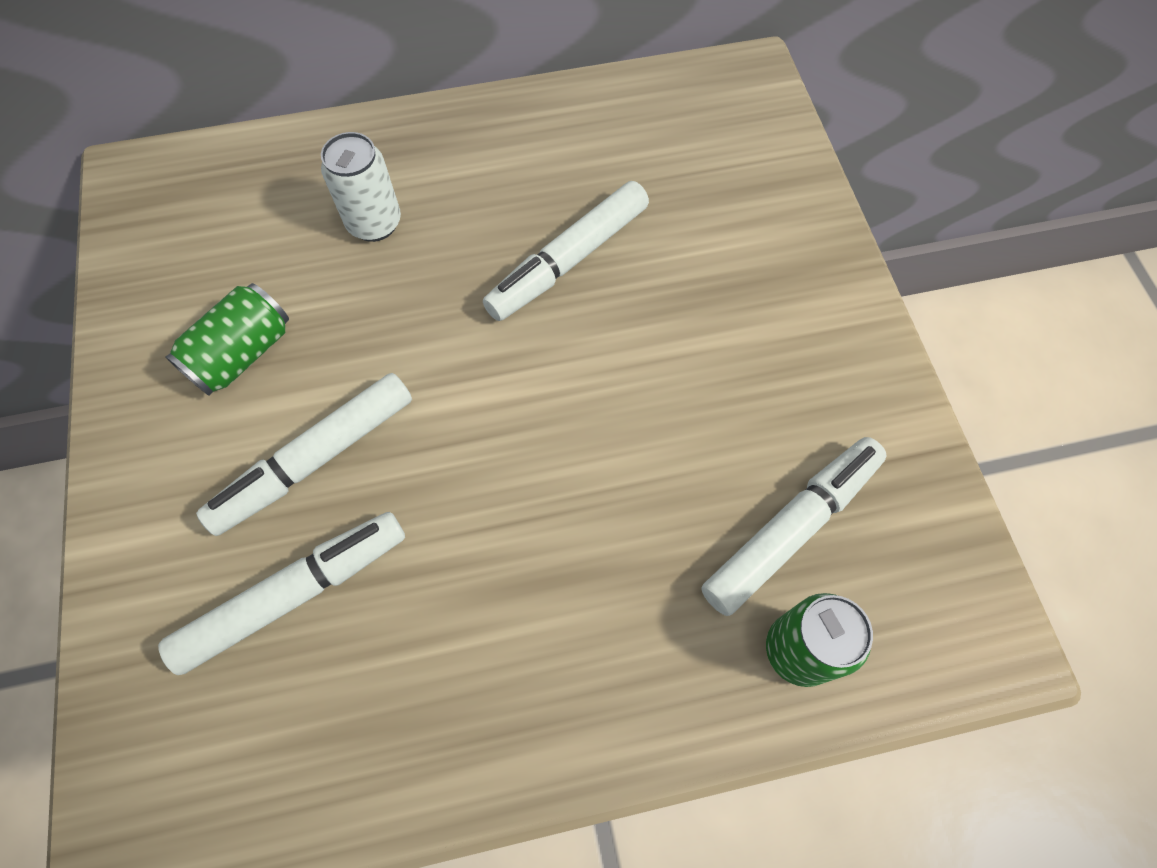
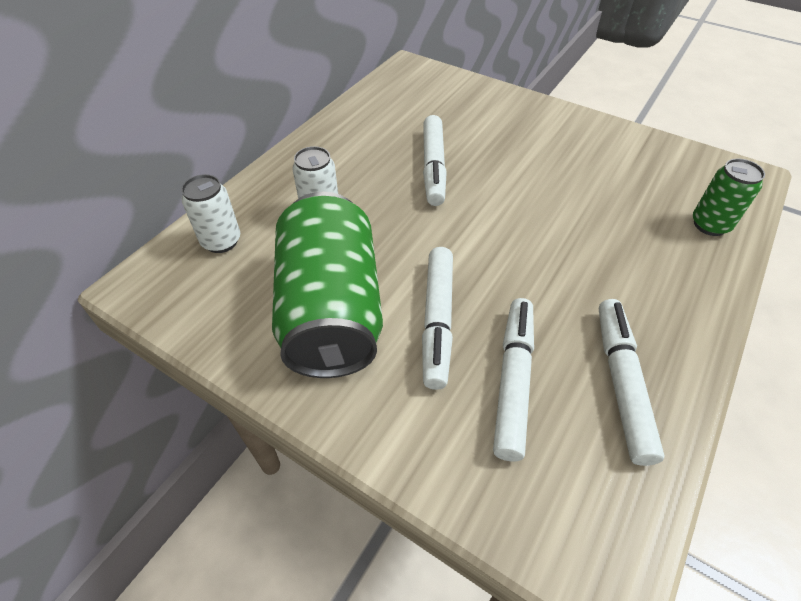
camera: 45 degrees left, 15 degrees down
(242, 354) = (331, 310): green can -> green can, size x2.10
(247, 182) = (221, 241): none -> white can
(791, 528) = (648, 191): white marker -> white marker (621, 383)

